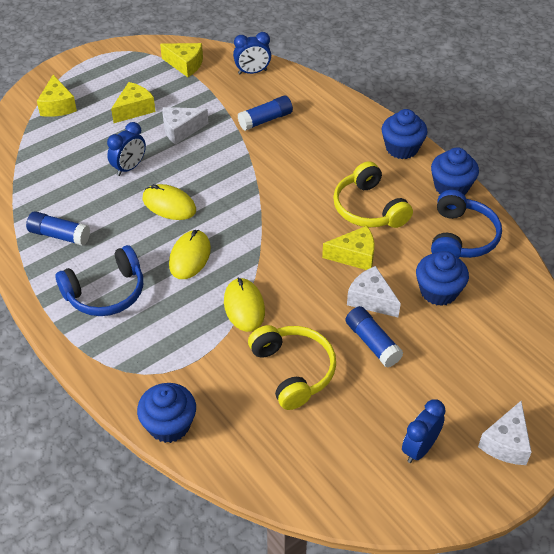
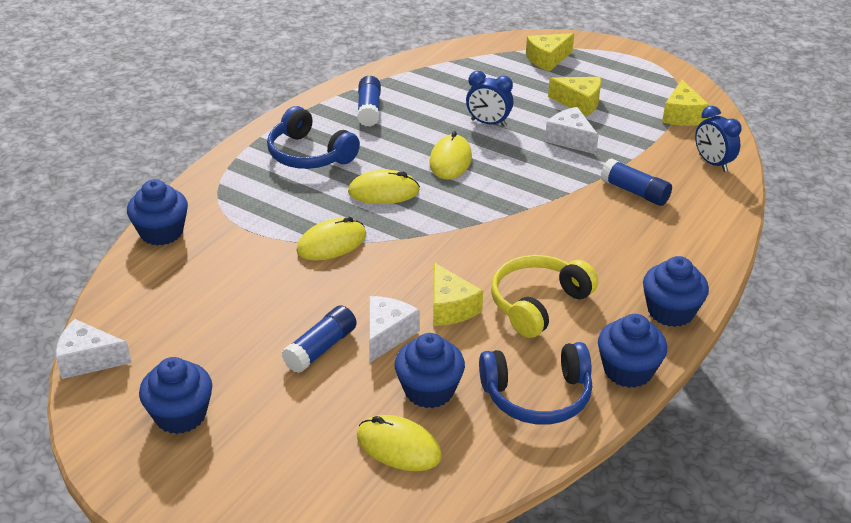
camera: 70 degrees right, 10 degrees down
(293, 371) = (257, 297): yellow headphones -> none
(419, 448) = (180, 415): blue clock -> blue cupcake
(489, 322) = (399, 446): none -> yellow mouse
(506, 443) = (209, 491): white cheese -> white cheese (88, 360)

